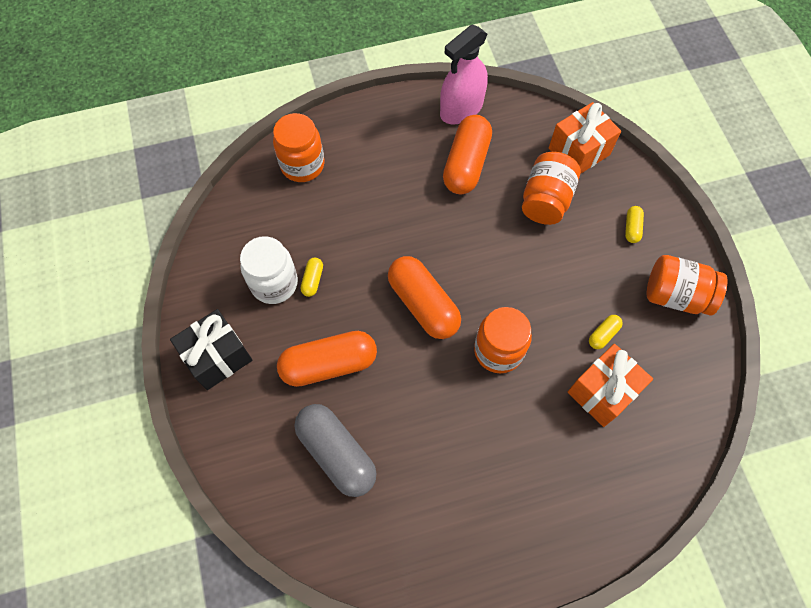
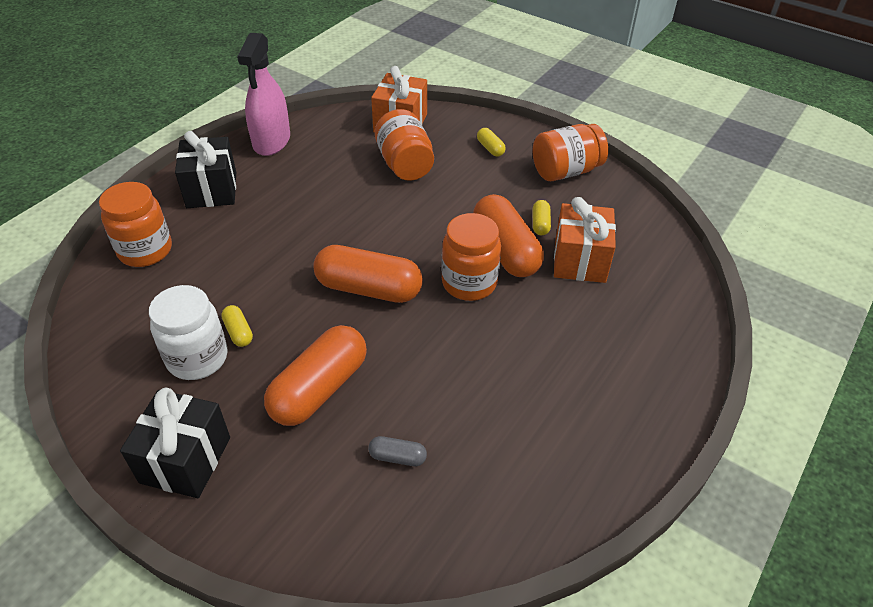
camera: 40 degrees left, 20 degrees down
(336, 453) = (397, 457): grey capsule -> grey capsule, size x0.44
(383, 134) = (211, 190): none -> black gift
(466, 164) = (312, 174): orange capsule -> orange capsule (505, 250)

